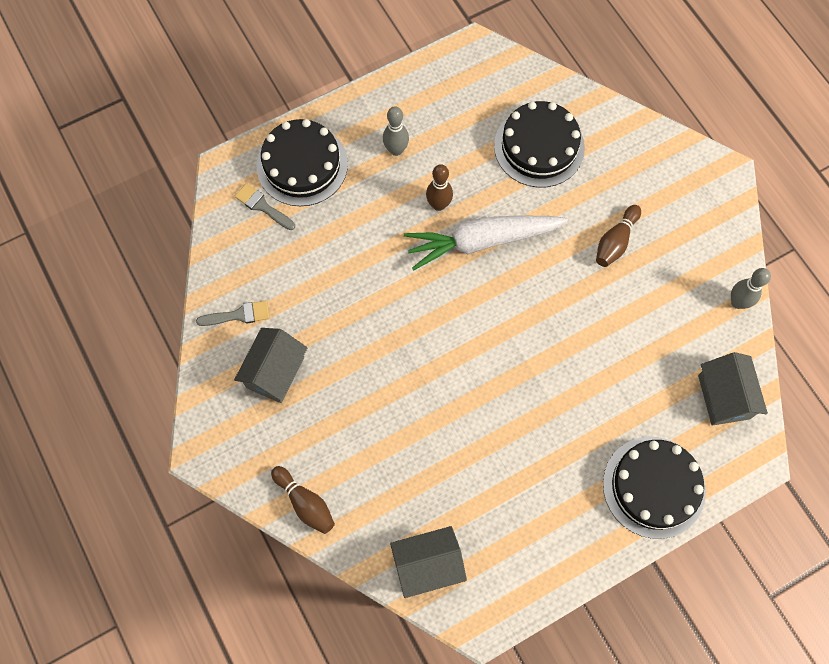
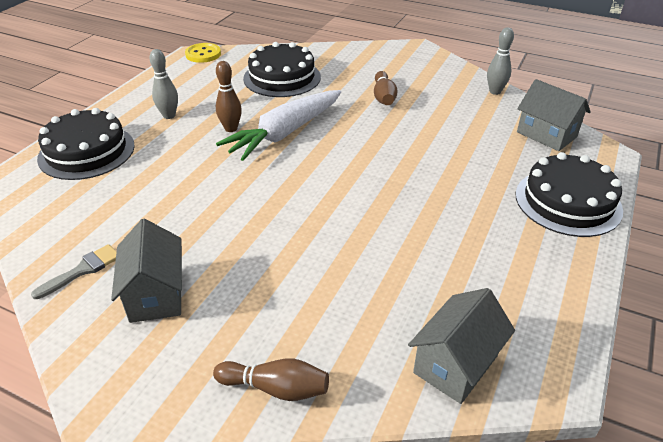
camera: 35 degrees left, 30 degrees down
(262, 206) = (62, 188): grey brush -> none
(487, 54) = (203, 54): none -> yellow button

